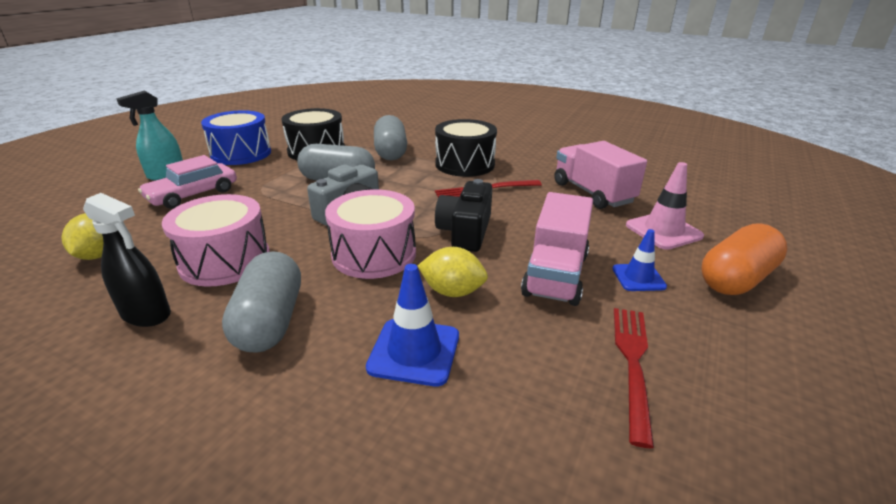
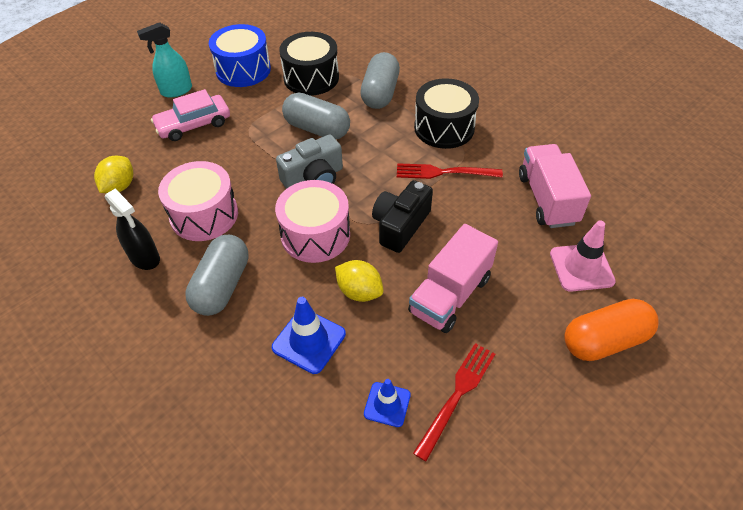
camera: 20 degrees right, 20 degrees up
(638, 278) = (518, 316): blue traffic cone -> blue traffic cone (387, 404)

